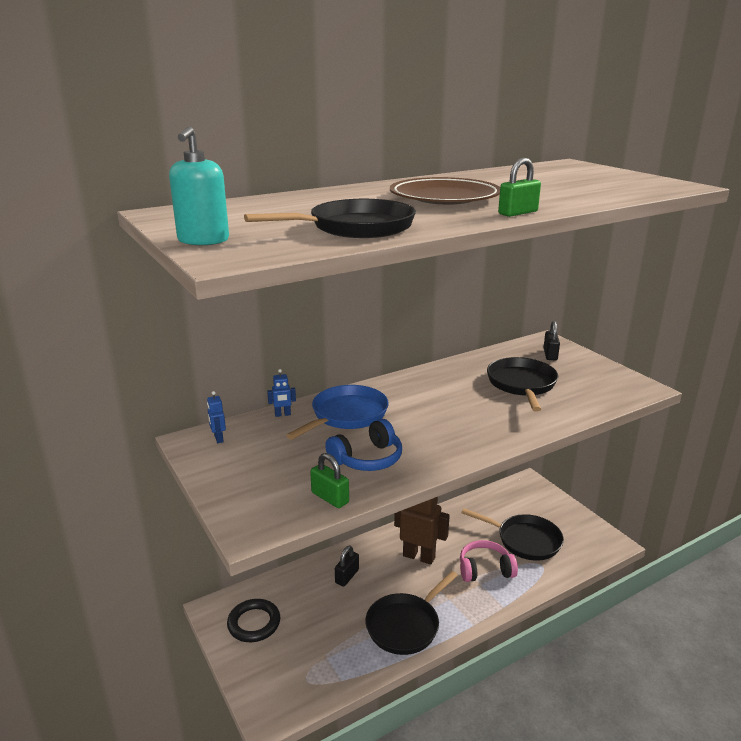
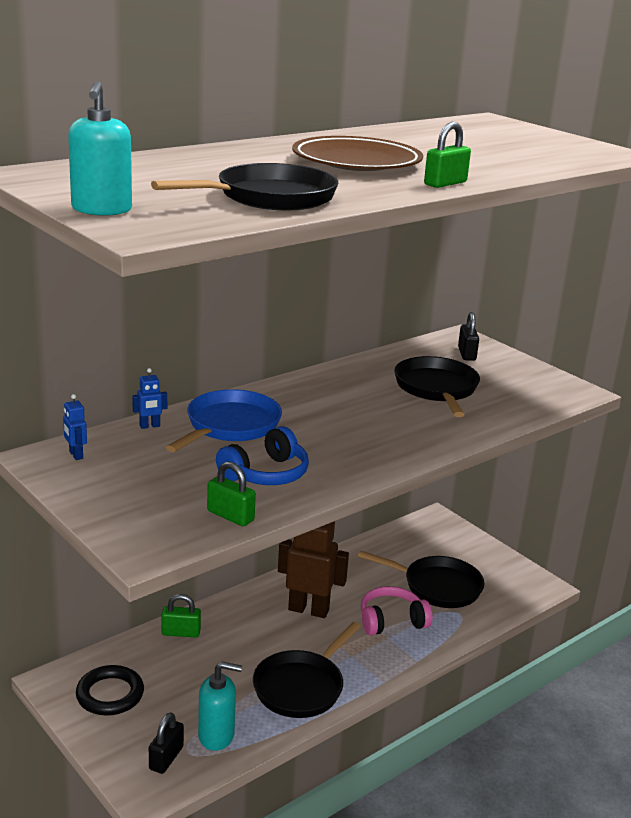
camera: 10 degrees left, 0 degrees up
(316, 572) = (181, 633): none -> green padlock
(332, 666) = (216, 736): none -> turquoise soap dispenser
(347, 576) = (220, 636): black padlock -> black padlock (166, 758)

